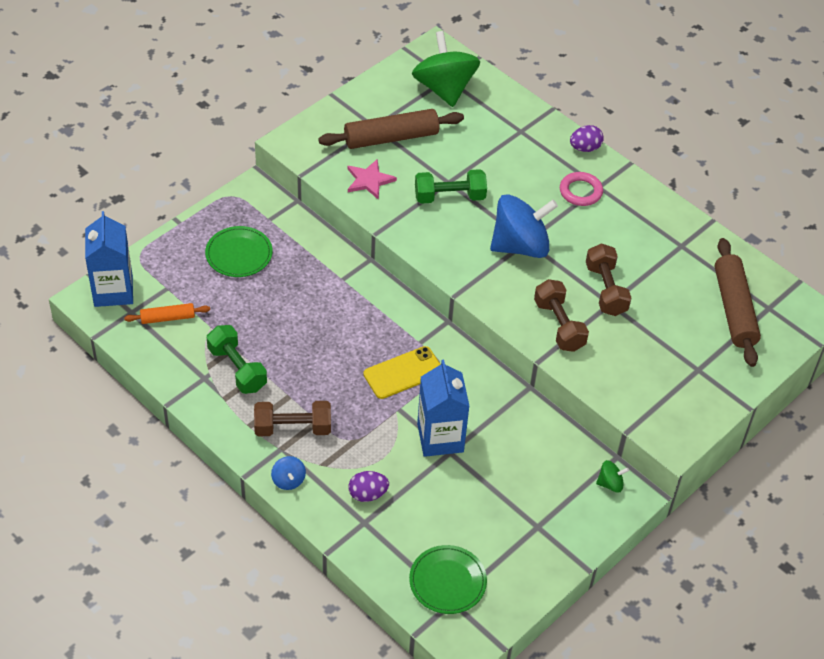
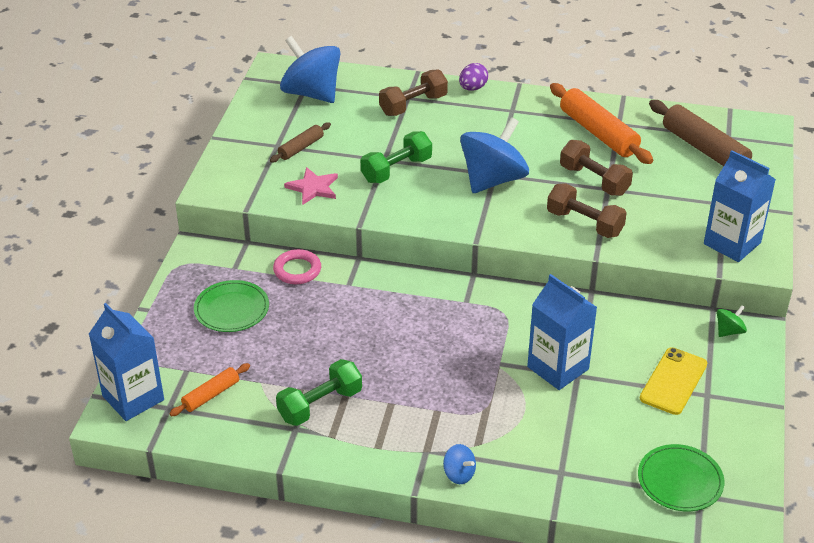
camera: 30 degrees left, 10 degrees down
(237, 369) = (320, 405): green dumbbell -> green dumbbell turned 60 degrees counterclockwise
(293, 428) = (420, 428): brown dumbbell -> brown dumbbell (413, 105)
(368, 494) = (541, 447): purple egg -> none
(391, 138) = (301, 148): brown rolling pin -> brown rolling pin, size x0.53
(403, 373) = (475, 333): yellow phone -> yellow phone (673, 381)
(444, 88) = (311, 93): green spinning top -> blue spinning top
(580, 191) = (501, 120): pink ring -> pink ring (297, 270)
(653, 246) = (598, 133): none -> orange rolling pin
(667, 409) = (732, 243): none -> blue carton

